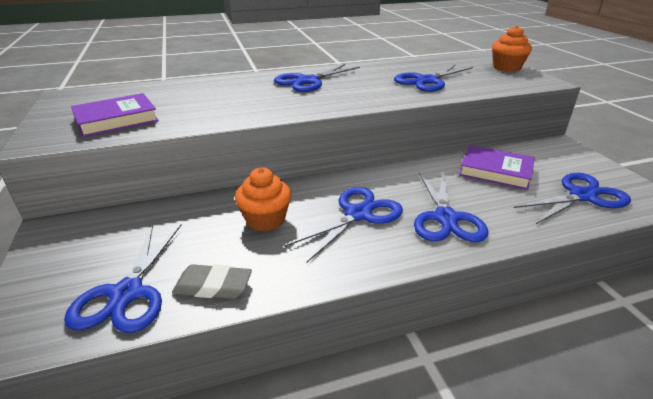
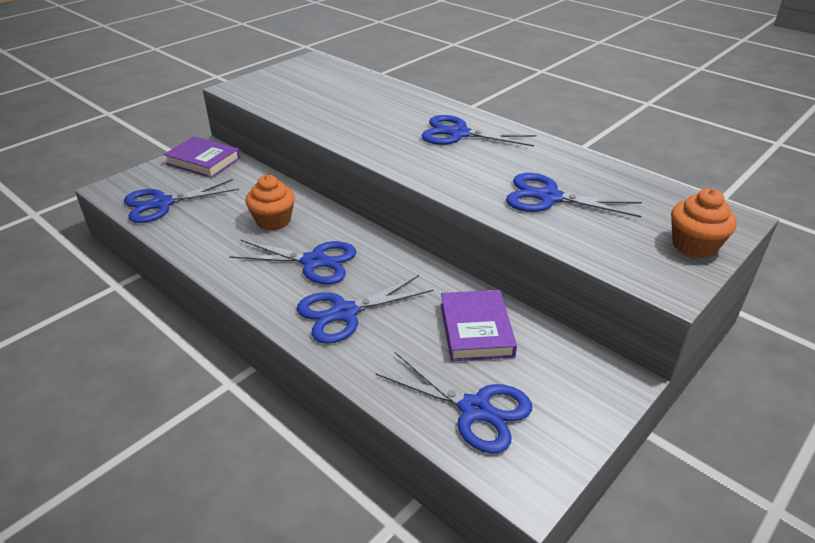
camera: 60 degrees right, 5 degrees up
(116, 120) = (287, 94): purple book -> purple book (203, 161)
(213, 286) = (184, 230): grey eraser -> none

